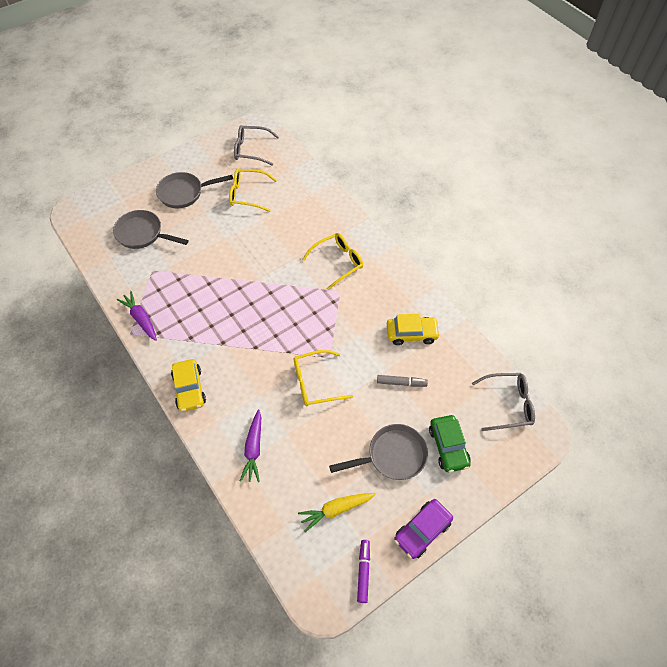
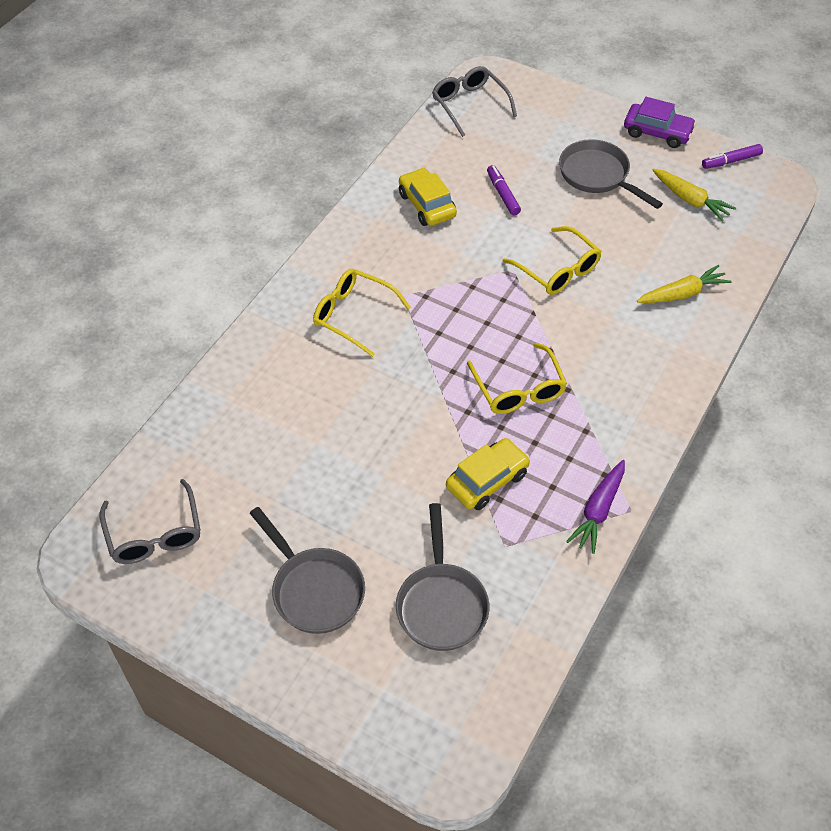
camera: 115 degrees left, 5 degrees down
(189, 389) = (658, 393): yellow car -> yellow car (487, 480)
(248, 194) = (271, 488): yellow glasses -> yellow glasses (518, 389)
(254, 449) = (682, 294): purple carrot -> yellow carrot
(401, 383) = (503, 194): grey marker -> purple marker
(448, 446) = (553, 137): green car -> none

